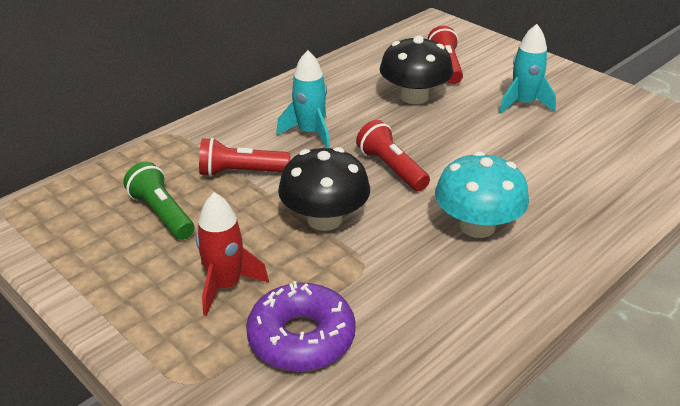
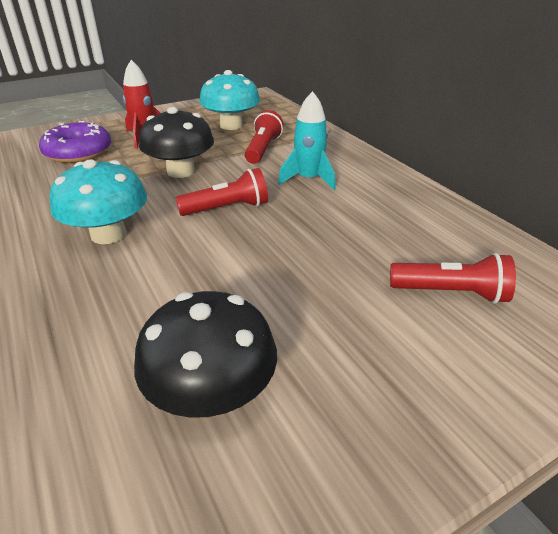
camera: 105 degrees right, 0 degrees up
(162, 214) = (231, 125): green flashlight -> turquoise mushroom
(414, 97) = (364, 248): black mushroom -> black mushroom (212, 394)
(523, 104) = (321, 342): turquoise rocket -> none

